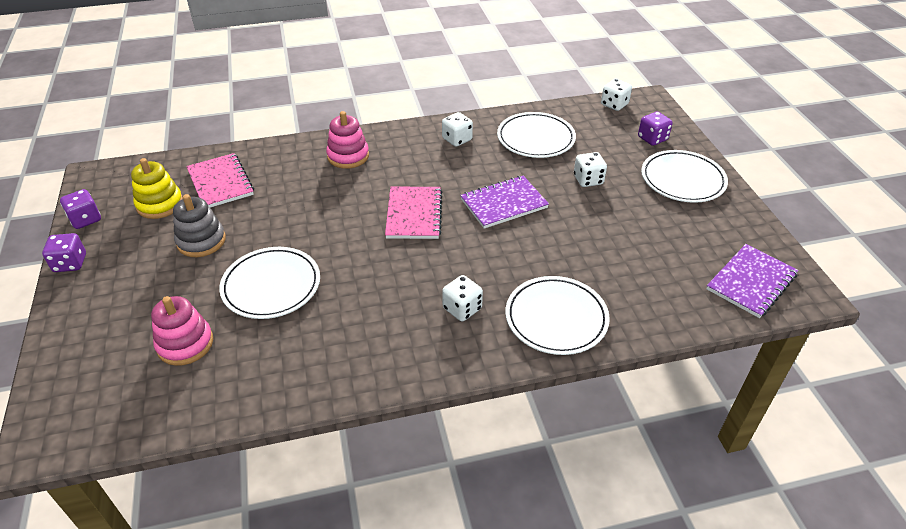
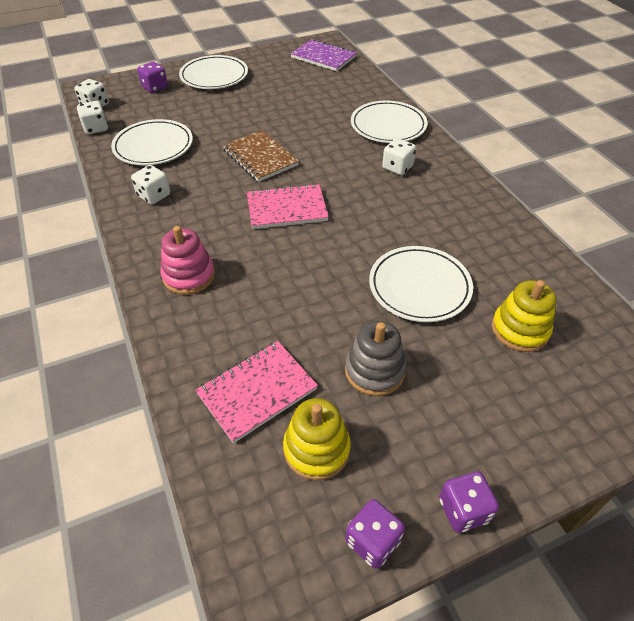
camera: 100 degrees left, 5 degrees up
(185, 344) = (519, 329): pink stacking toy -> yellow stacking toy
(504, 203) = (260, 157): purple notebook -> brown notebook
(588, 180) = (219, 117): white dice -> white dice (96, 128)

